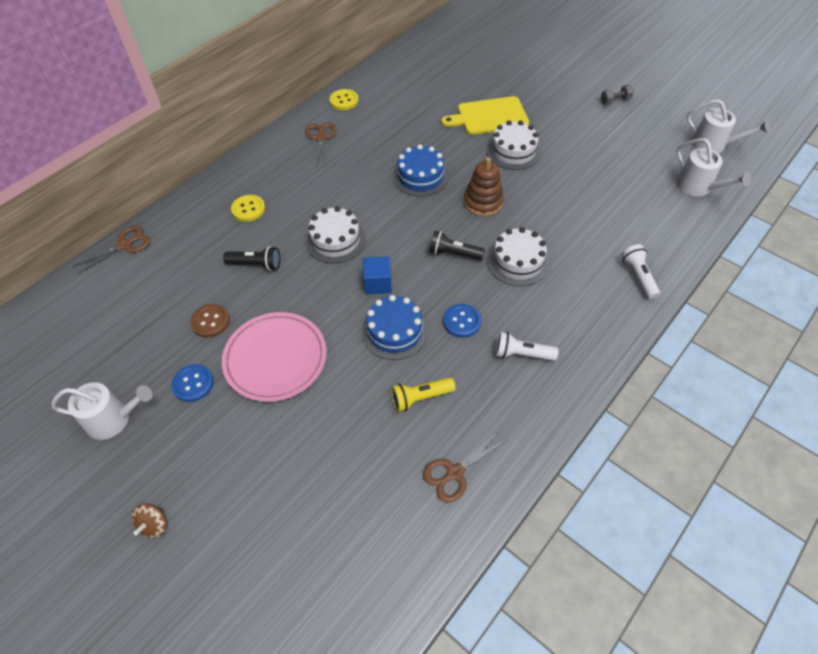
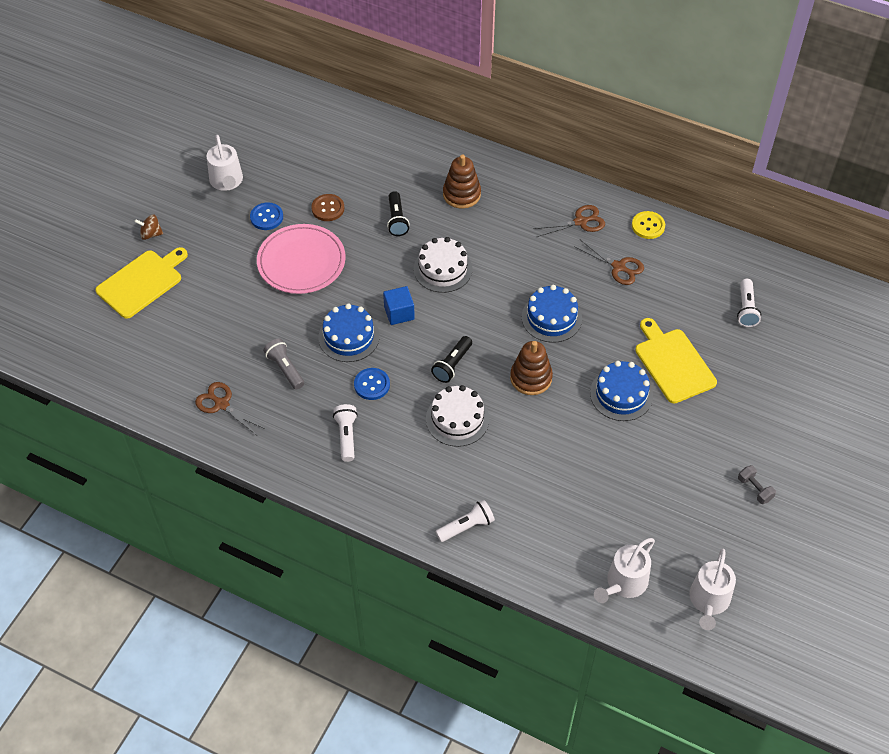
camera: 75 degrees right, 0 degrees up
(125, 245) = (393, 125): brown scissors -> brown scissors (618, 267)
(232, 547) = (142, 282): none -> yellow cutting board
(248, 209) = (461, 194): yellow button -> brown stacking toy
(420, 398) = (285, 369): yellow flashlight -> grey flashlight
(448, 69) = (746, 309): none -> white flashlight
(454, 253) = (452, 365): black flashlight -> black flashlight turned 150 degrees counterclockwise
(513, 151) = (621, 394): white cake -> blue cake

